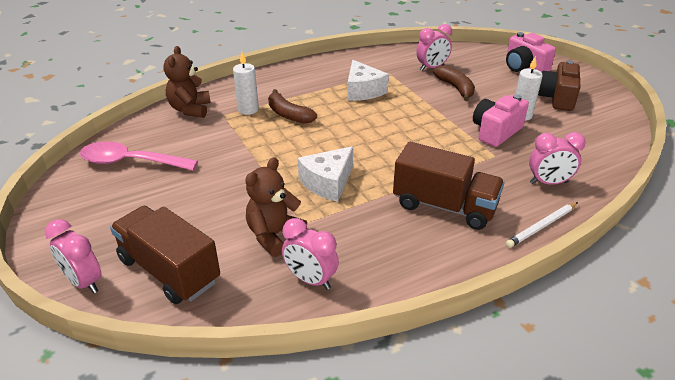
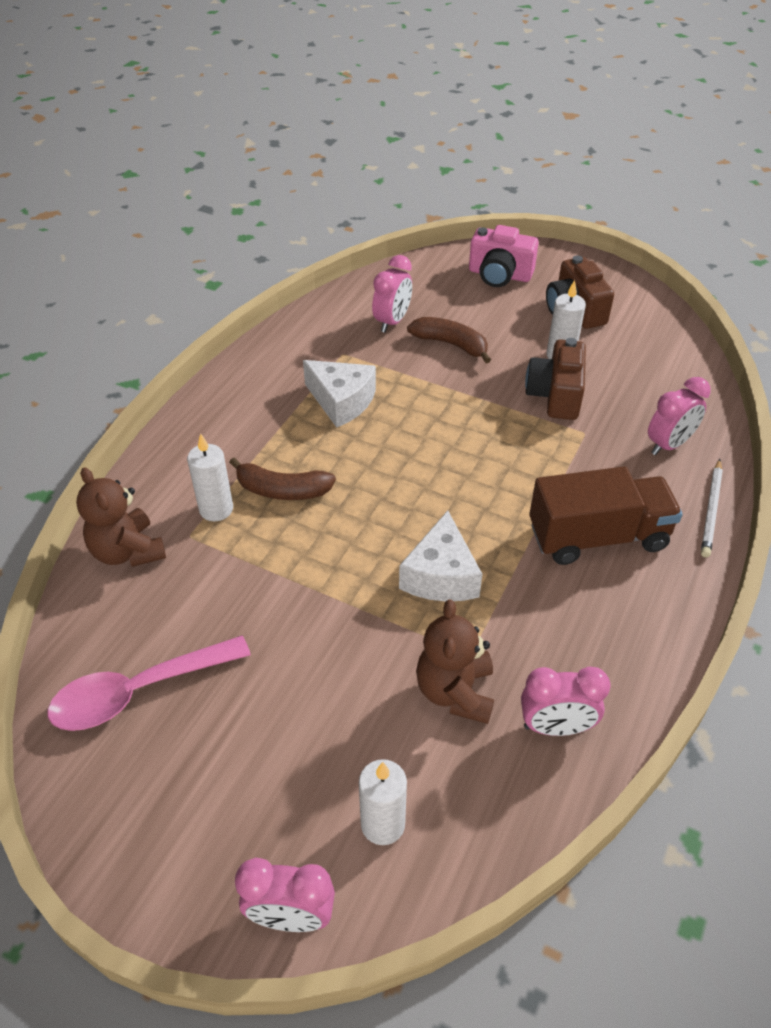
camera: 35 degrees left, 10 degrees up
(169, 270) = (383, 824): brown truck -> white candle
(495, 132) = (555, 395): pink camera -> brown camera

